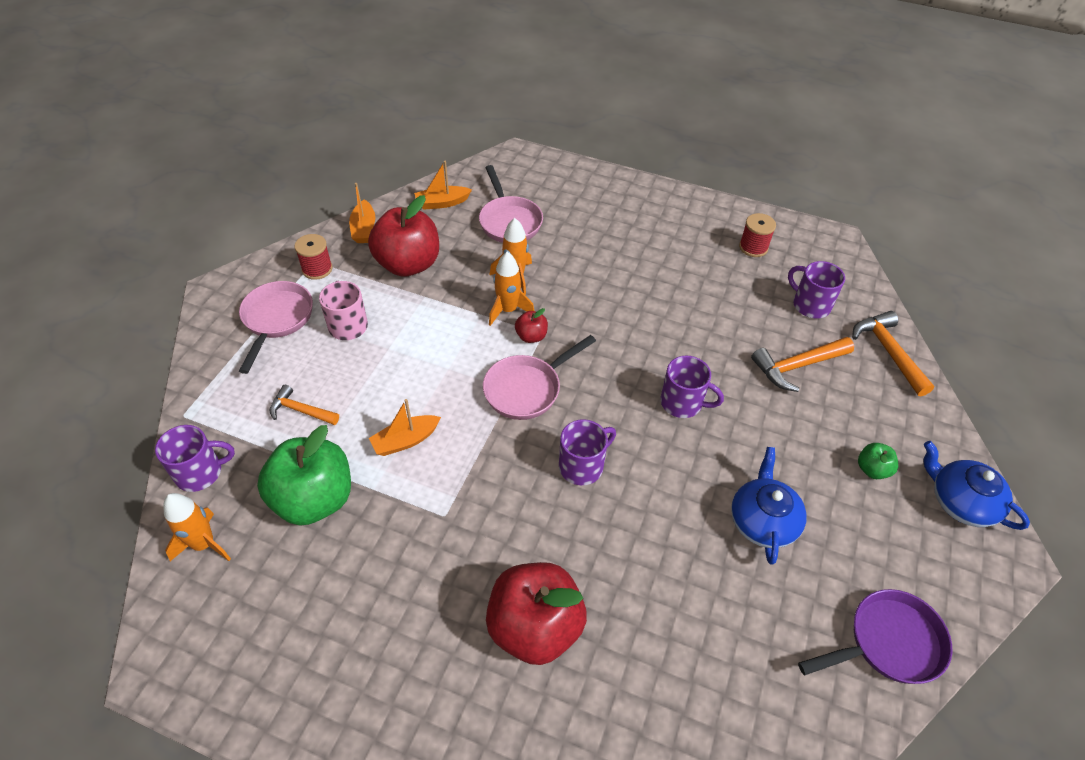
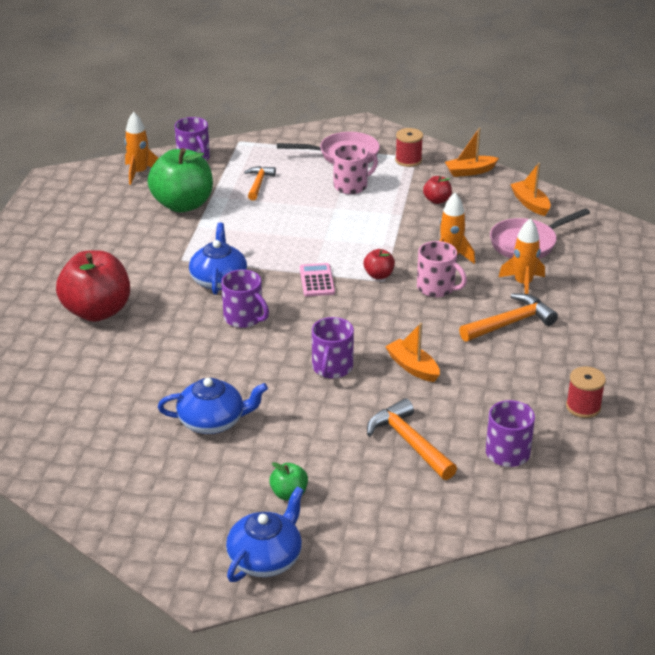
camera: 80 degrees right, 15 degrees down
(405, 440) = (244, 232): orange boat -> orange boat (412, 367)
(408, 264) = (437, 200): red apple -> red apple, size x0.45
(500, 481) = (219, 280): none -> blue teapot
(508, 310) = (405, 259): orange rocket -> orange rocket (523, 284)
(527, 389) = (317, 280): pink pan -> pink calculator
(565, 298) = (437, 288): none -> pink mug
(888, 352) = (460, 513): orange hammer -> orange hammer (510, 323)
(888, 643) = (105, 496): purple pan -> none

